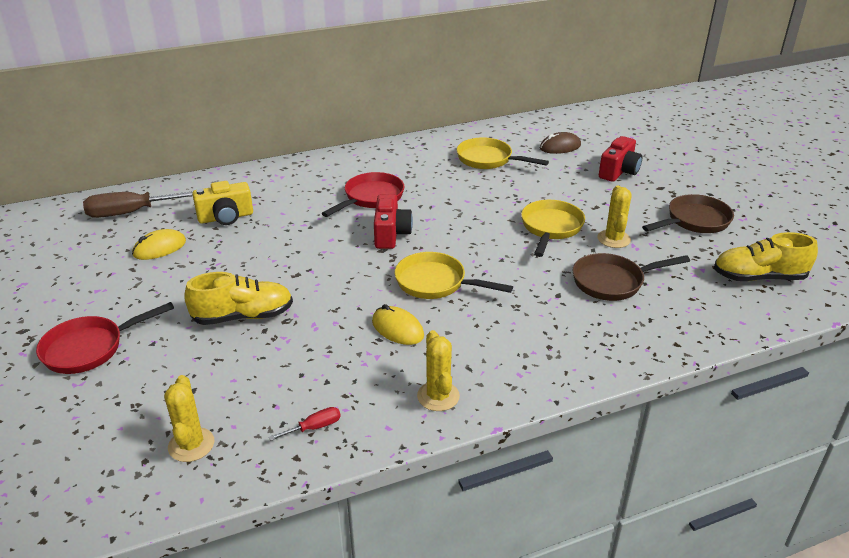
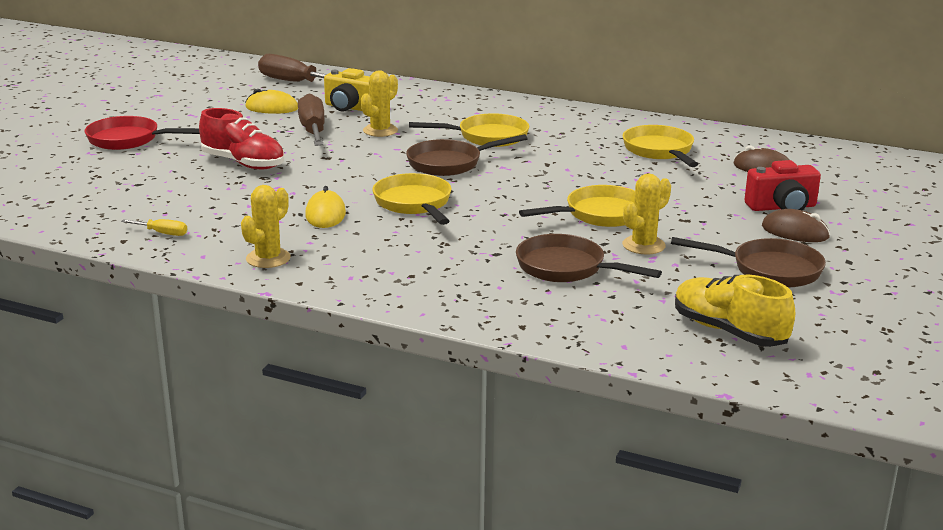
camera: 45 degrees right, 10 degrees down
(191, 445) = (85, 206): yellow cactus -> yellow cactus (380, 131)
(237, 254) = (313, 130): none -> brown screwdriver
(243, 316) = (243, 163): yellow shoe -> red shoe
(314, 427) = (162, 233): red screwdriver -> yellow screwdriver
(371, 198) = (487, 137): red pan -> yellow pan
(391, 234) = (450, 163): red camera -> brown pan
(655, 186) = (795, 232): none -> brown mouse

